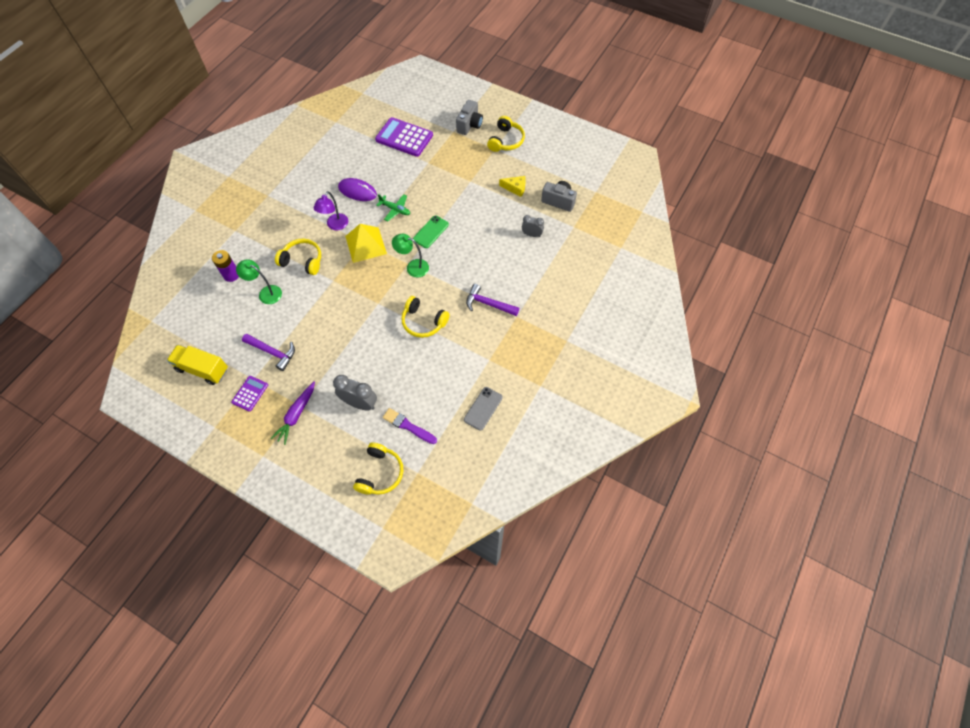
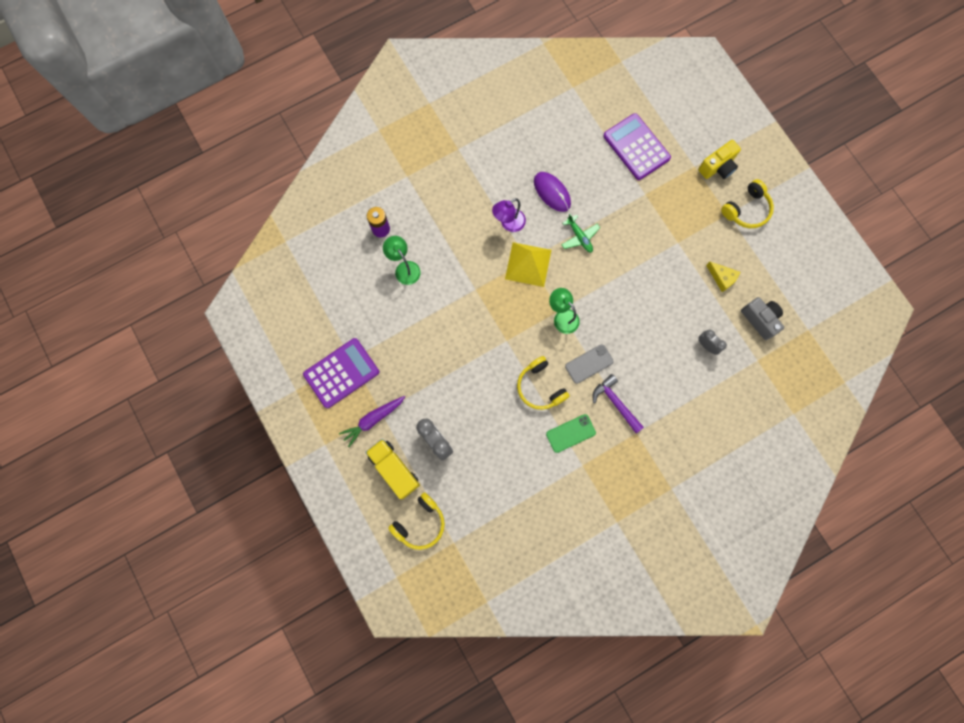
camera: 30 degrees right, 15 degrees up
(202, 369) = (310, 322): yellow truck -> yellow truck (394, 469)
(250, 393) = (341, 373): purple calculator -> purple calculator, size x1.85
(272, 352) = (381, 340): purple hammer -> none
(302, 261) = (456, 249): yellow headphones -> none
(408, 426) = (468, 491): purple brush -> none
(431, 232) = (602, 284): green phone -> green phone (570, 433)
(469, 125) = (717, 167): grey camera -> yellow camera
(483, 408) = (548, 513): grey phone -> grey phone (589, 364)

